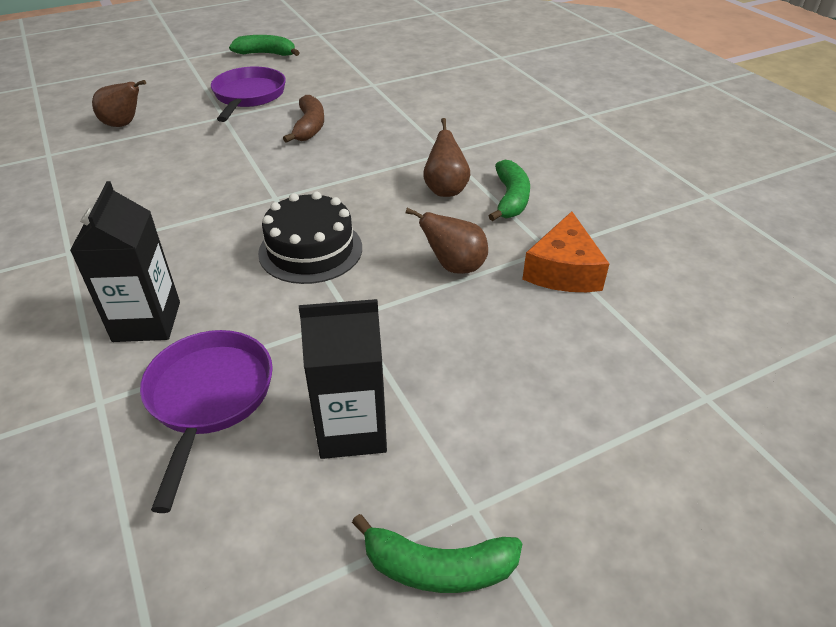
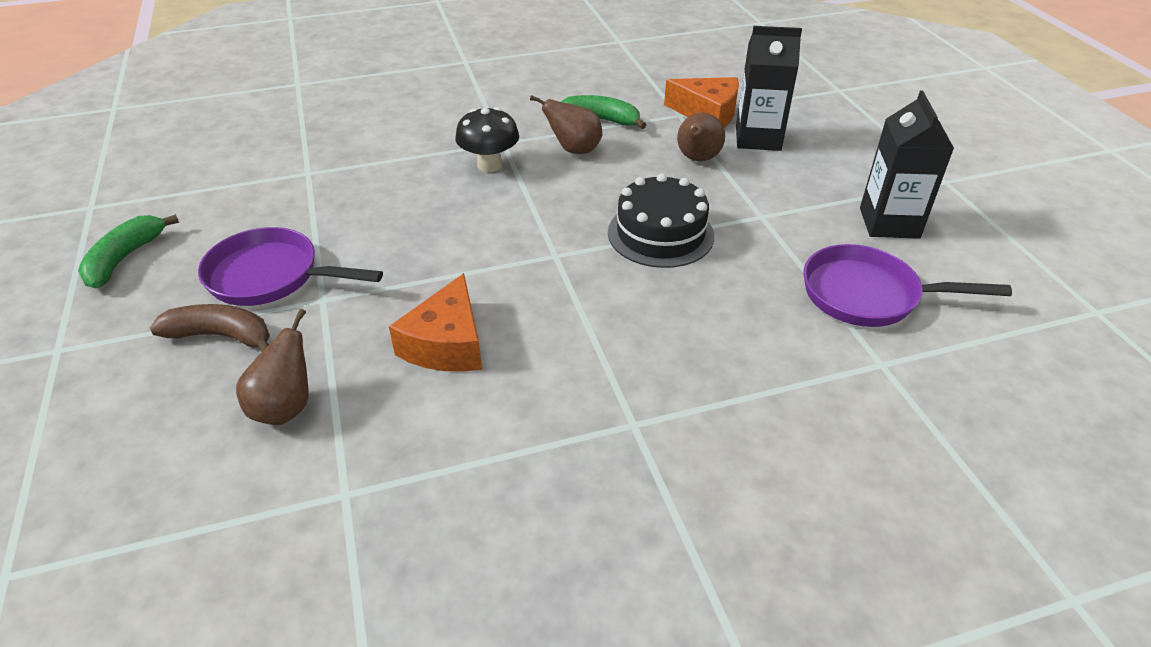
camera: 80 degrees left, 0 degrees up
(147, 321) = (768, 341): black carton -> black carton (758, 138)
(171, 166) = (446, 344): none -> orange cheese
(309, 127) = (397, 226): brown banana -> brown banana (221, 336)
(405, 151) = (489, 165): none -> black mushroom
(438, 567) = (992, 198): green banana -> none

